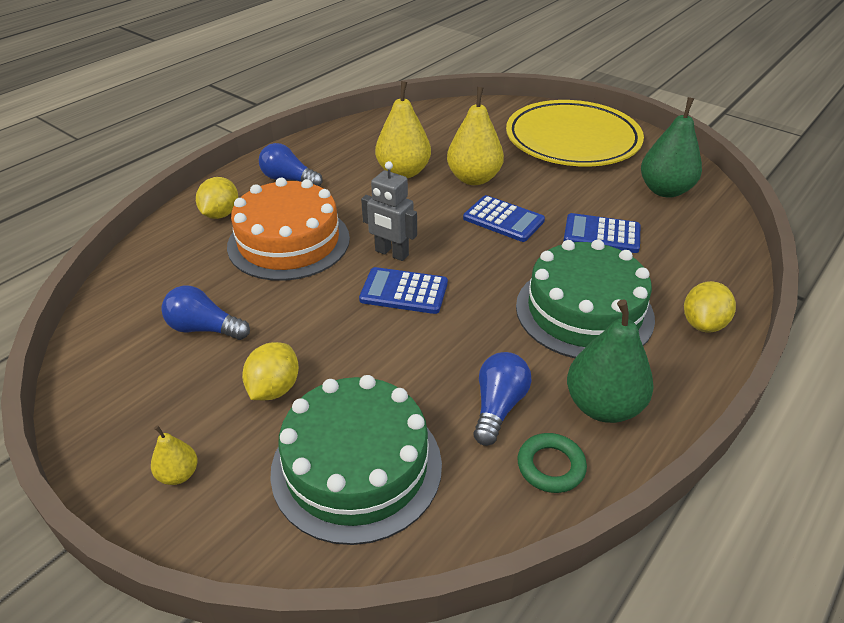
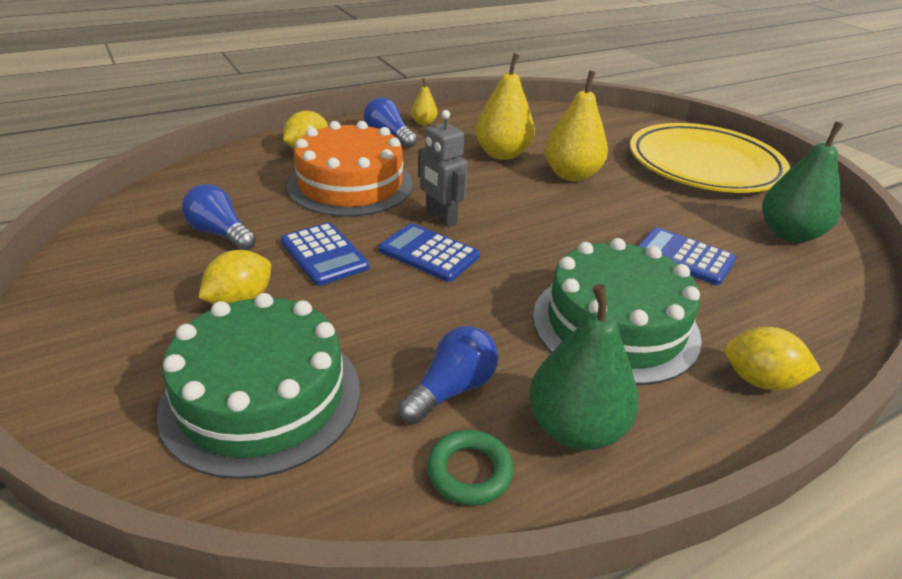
camera: 20 degrees right, 5 degrees down
(178, 474) = (97, 347): yellow pear -> yellow pear (424, 123)
(503, 219) = (579, 217): blue calculator -> blue calculator (324, 254)
(703, 324) = (760, 380): yellow lemon -> yellow lemon turned 60 degrees clockwise

